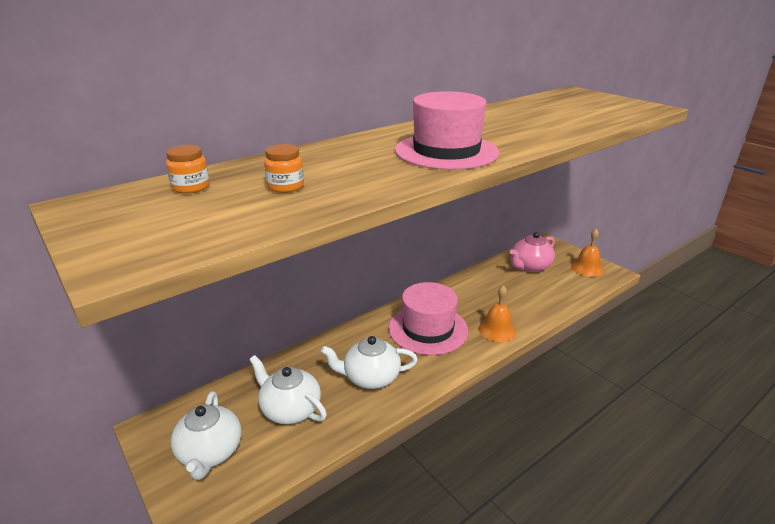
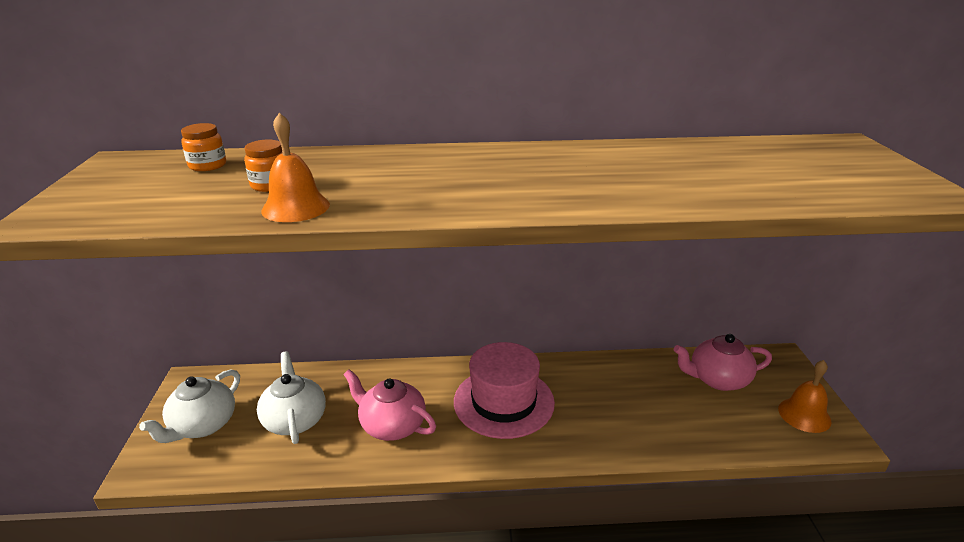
camera: 35 degrees right, 0 degrees up
(370, 377) = (392, 425): white teapot -> pink teapot
(446, 151) = (489, 187): pink hat -> none
(497, 330) = (581, 439): orange bell -> orange bell (295, 207)

